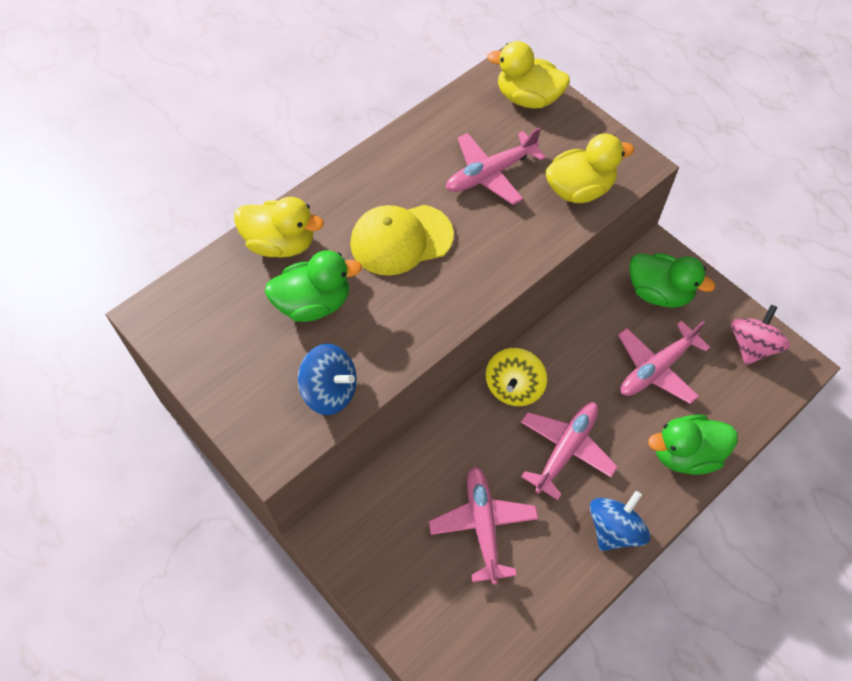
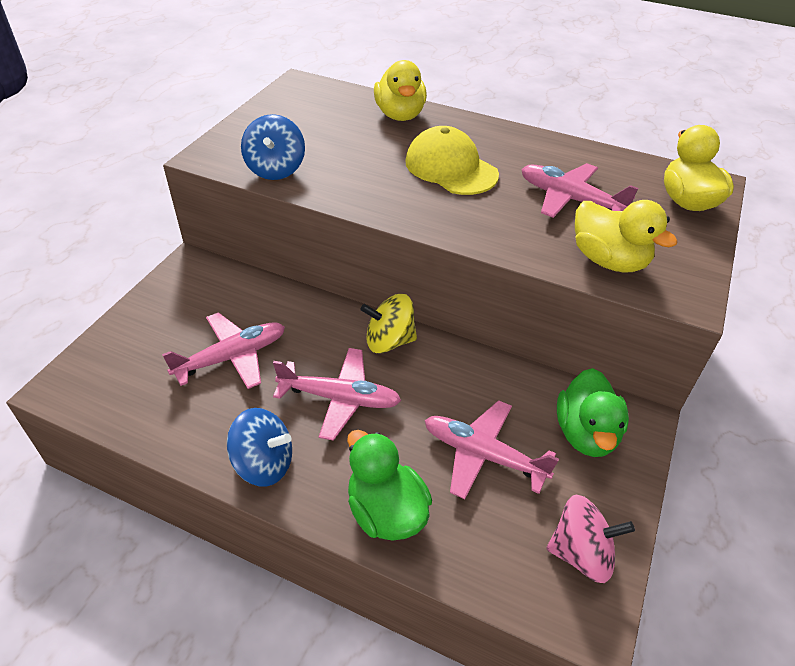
camera: 65 degrees right, 15 degrees down
(314, 303) = (354, 142): green duck -> none

